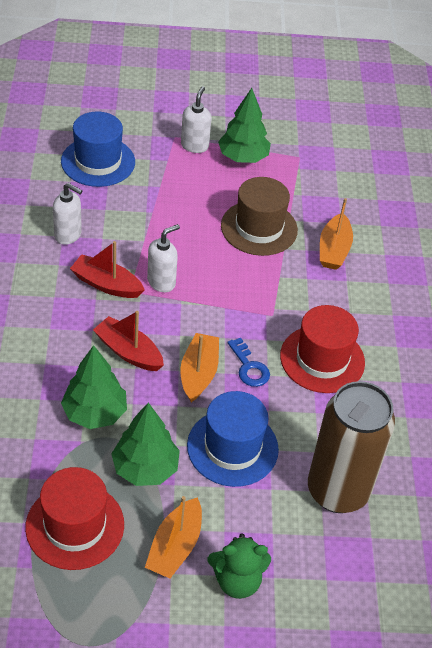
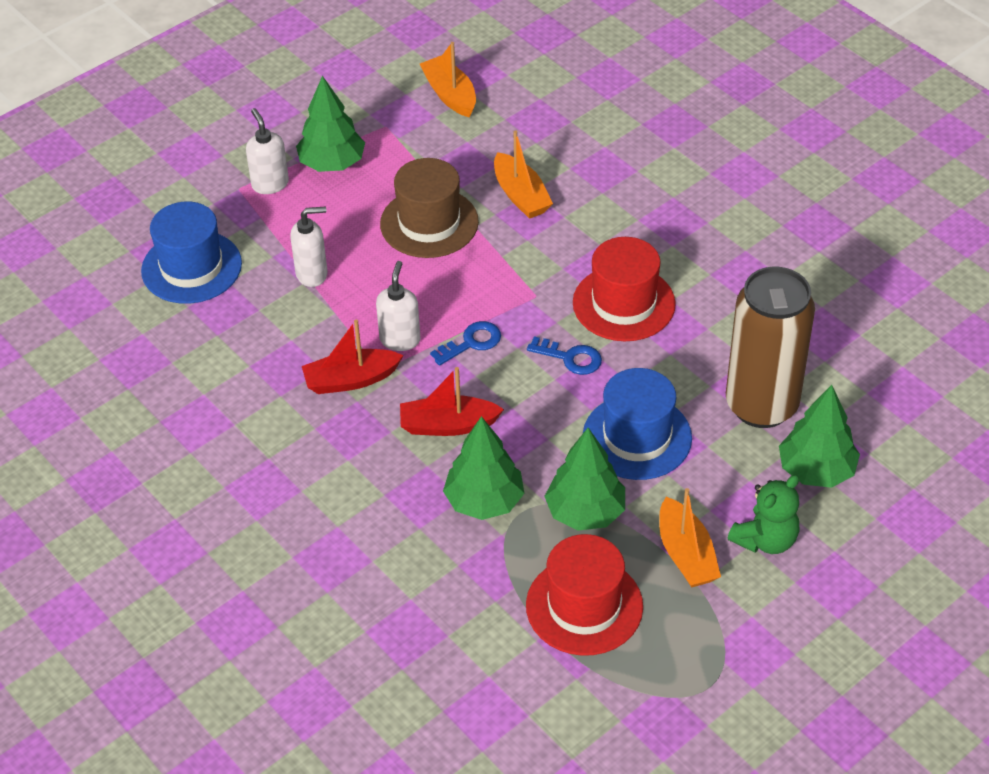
camera: 35 degrees left, 0 degrees up
(68, 235) = (254, 360): white soap dispenser -> white soap dispenser (312, 274)
(198, 373) = (533, 396): orange boat -> orange boat (450, 95)
(200, 314) = (471, 342): none -> blue key
(325, 563) = (816, 470): none -> green tree

